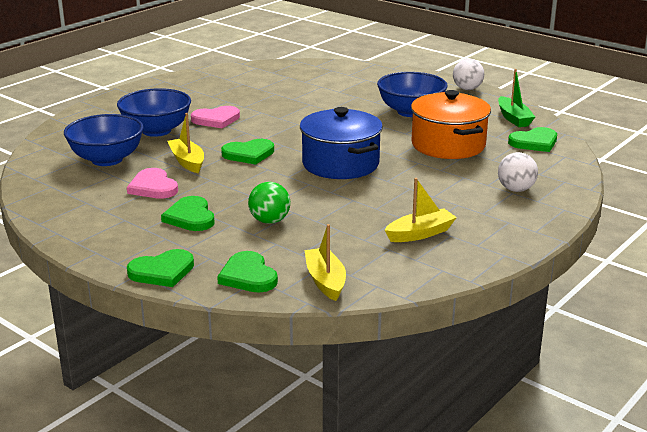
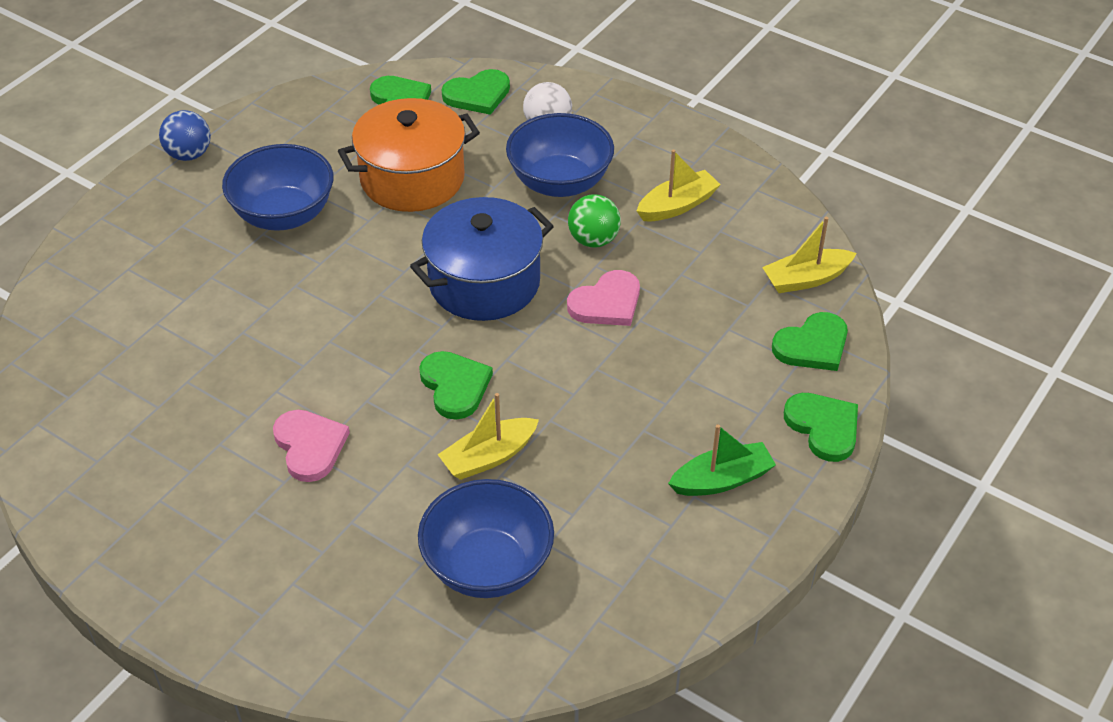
camera: 95 degrees left, 20 degrees up
(153, 187) = (585, 483): pink heart -> pink heart (607, 303)
(156, 130) = (360, 522): blue bowl -> blue bowl (560, 182)
(190, 217) = (674, 423): green heart -> green heart (477, 95)
(269, 221) = (670, 340): green ball -> green ball (593, 240)
(420, 233) = (677, 205): yellow boat -> yellow boat turned 90 degrees clockwise
(467, 89) = (189, 154): white ball -> blue ball
(513, 118) = (315, 115): green boat -> green boat (722, 480)

